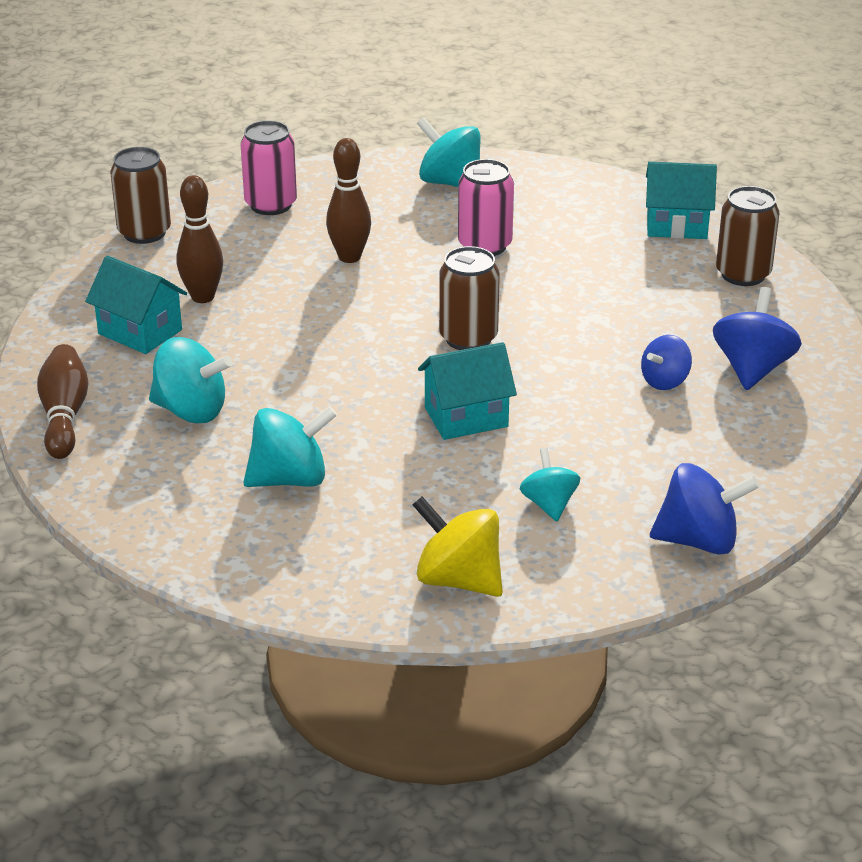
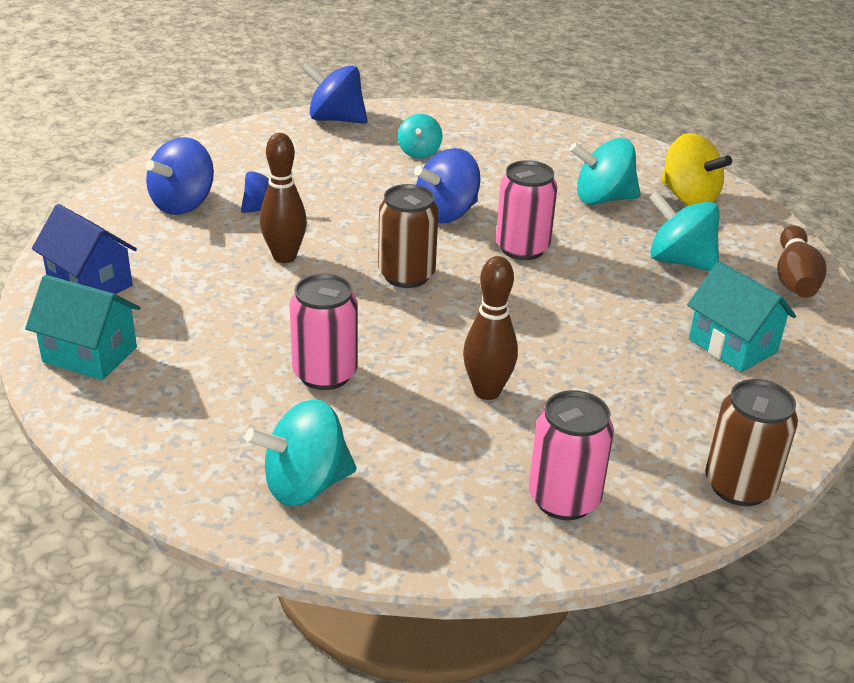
camera: 165 degrees left, 0 degrees up
(203, 297) = (665, 374): brown bowling pin -> brown bowling pin (284, 257)
(365, 391) = (522, 248): none -> pink can
(450, 182) = (305, 485): turquoise spinning top -> turquoise spinning top turned 105 degrees clockwise
(458, 579) = (503, 129): yellow spinning top -> yellow spinning top (688, 197)
(466, 417) = (446, 214): turquoise house -> blue spinning top
(743, 274) = (90, 284): brown can -> blue house

